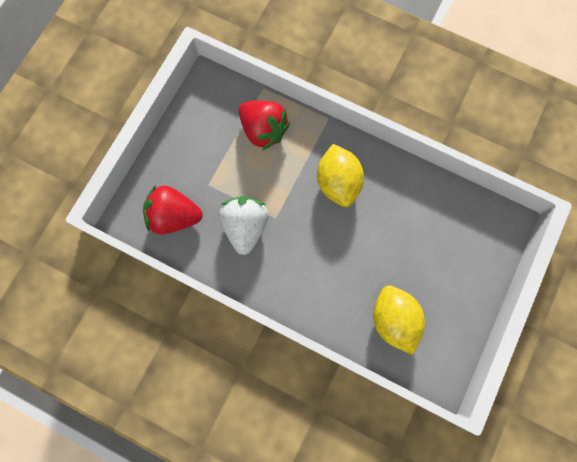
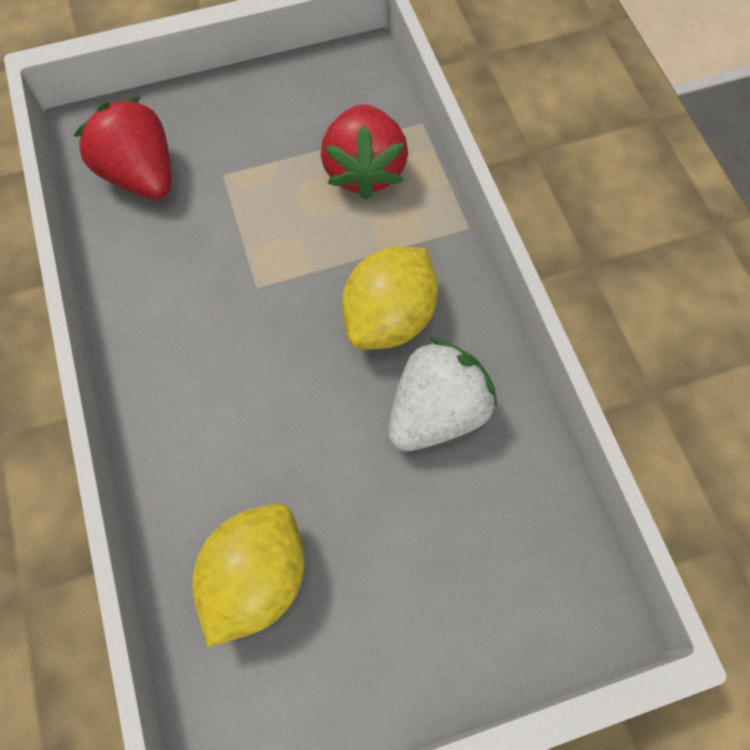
camera: 45 degrees right, 10 degrees down
(245, 227) = (207, 263): white strawberry -> white strawberry (436, 412)

